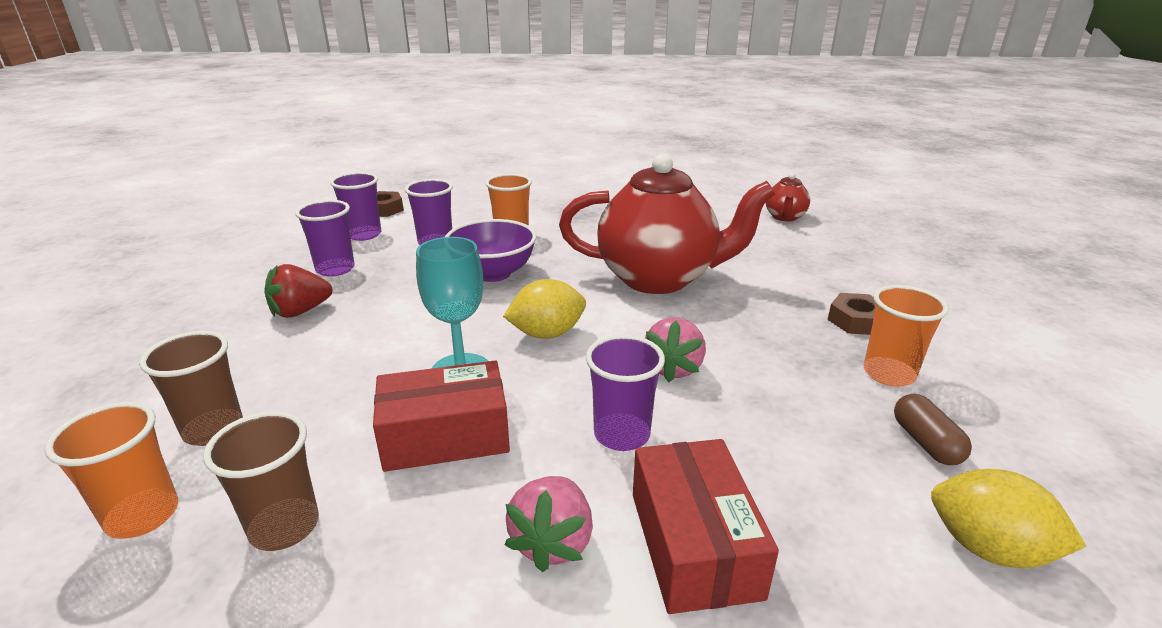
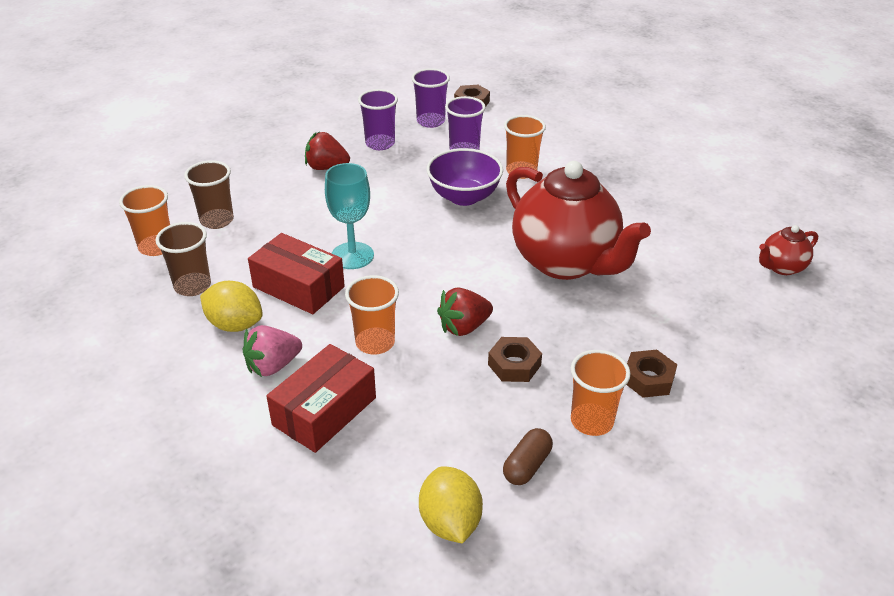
camera: 45 degrees right, 10 degrees up
(547, 334) = (430, 260): yellow lemon -> yellow lemon (235, 324)
(621, 434) = (375, 343): purple cup -> orange cup
(673, 368) = (464, 327): pink strawberry -> red strawberry
(764, 371) = (514, 365): none -> brown nut

